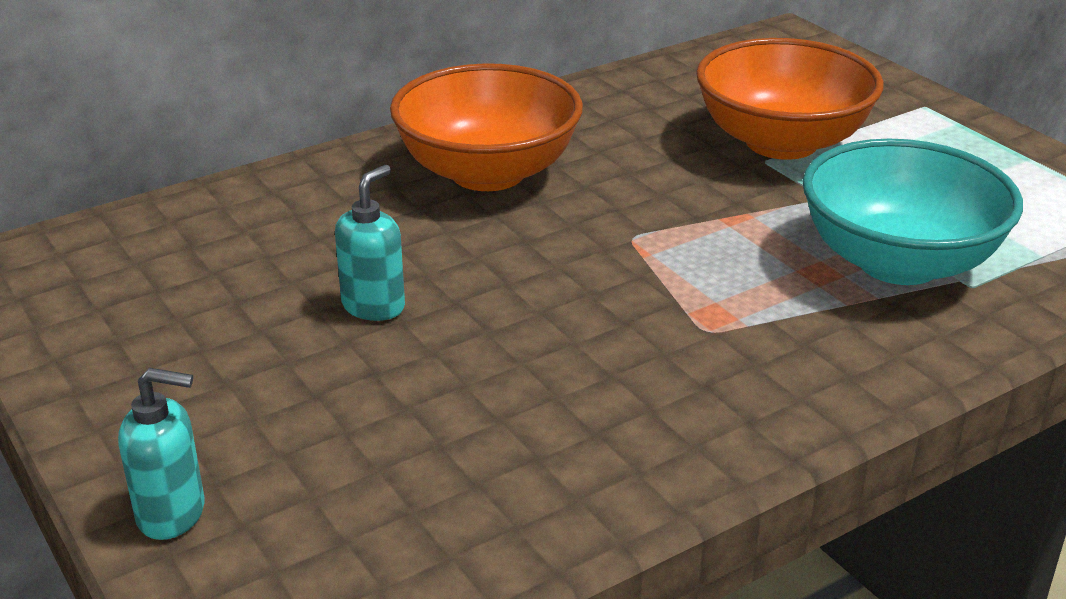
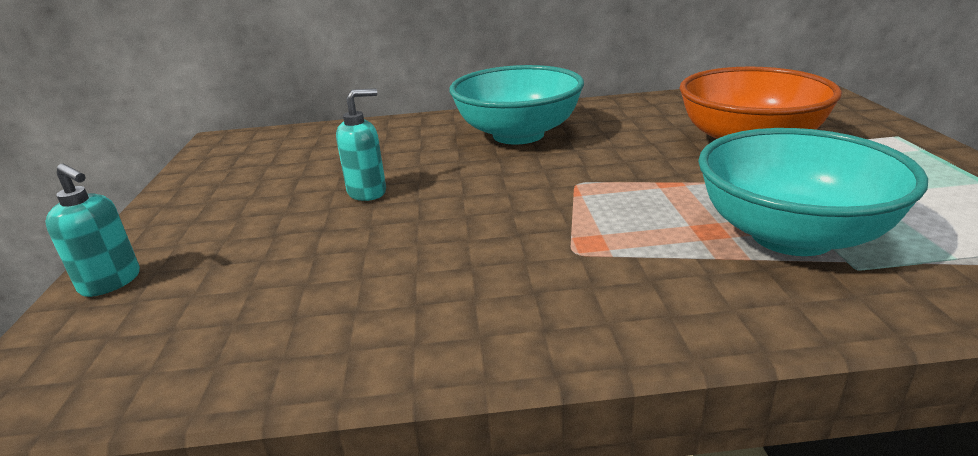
camera: 30 degrees right, 5 degrees down
(488, 173) = (518, 134): orange bowl -> turquoise bowl

